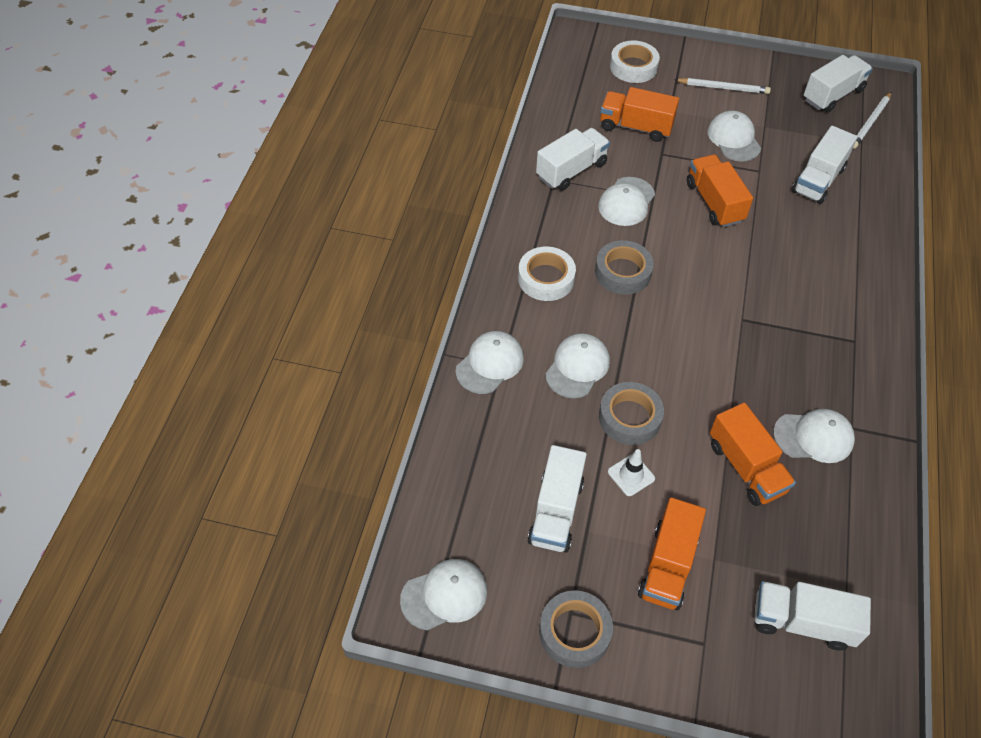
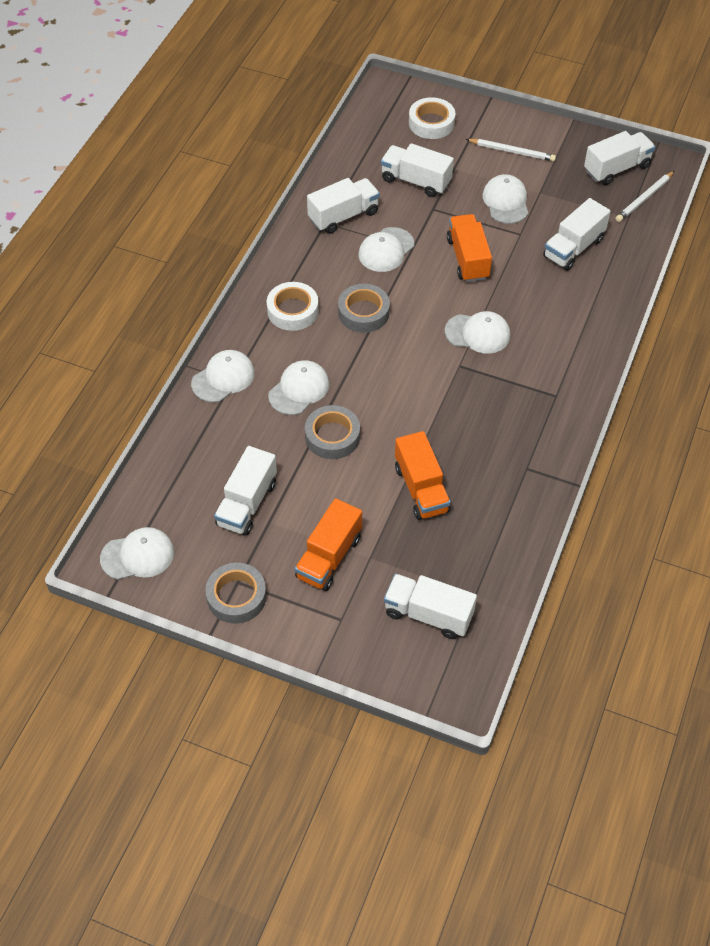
camera: 10 degrees right, 0 degrees up
(631, 475) = (319, 483): white traffic cone -> none
(635, 127) = (416, 181): orange truck -> white truck
(813, 437) = (489, 471): white cap -> white cap (478, 333)

